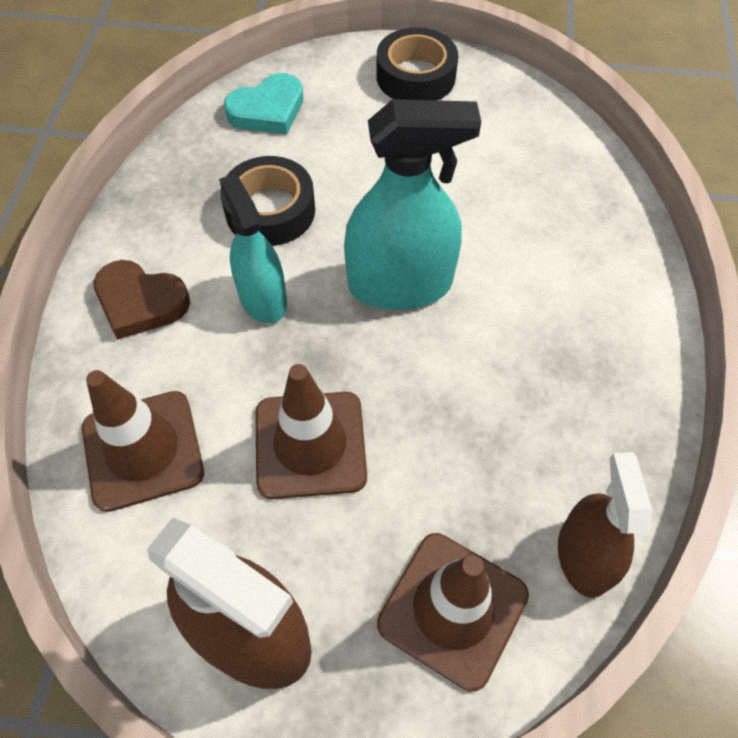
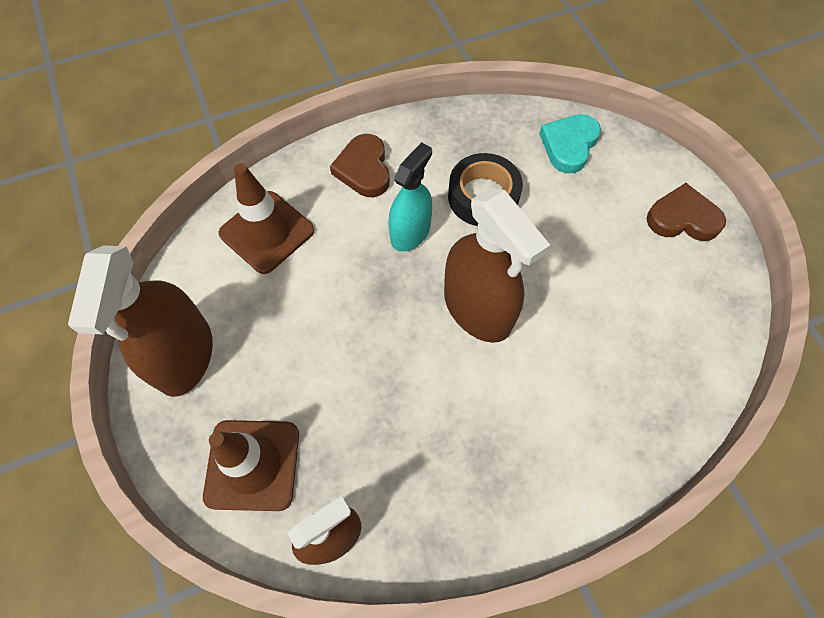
camera: 60 degrees right, 5 degrees up
(268, 110) = (569, 145): turquoise heart -> turquoise heart turned 90 degrees clockwise
(310, 444) = (320, 320): brown traffic cone -> none
(400, 284) = (477, 308): turquoise spray bottle -> brown spray bottle
(415, 76) = (682, 218): black tape -> brown heart

